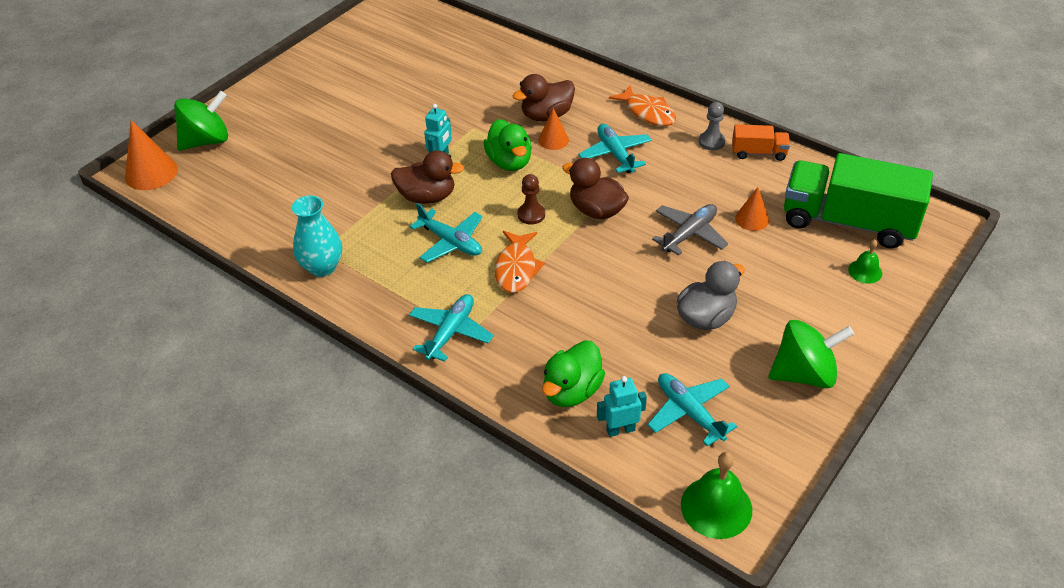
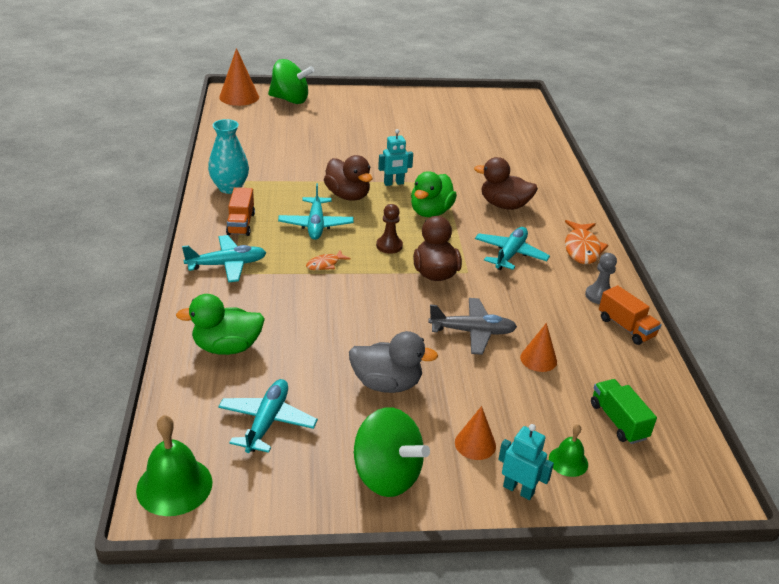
camera: 45 degrees right, 10 degrees down
(394, 290) = (241, 224): none -> orange truck
(516, 268) = (325, 264): orange fish -> orange fish, size x0.57
(553, 140) = (482, 220): orange cone -> orange cone (475, 444)
(620, 430) = (210, 391): turquoise robot -> turquoise robot (518, 490)
(848, 222) = (618, 421): green truck -> green truck, size x0.45

